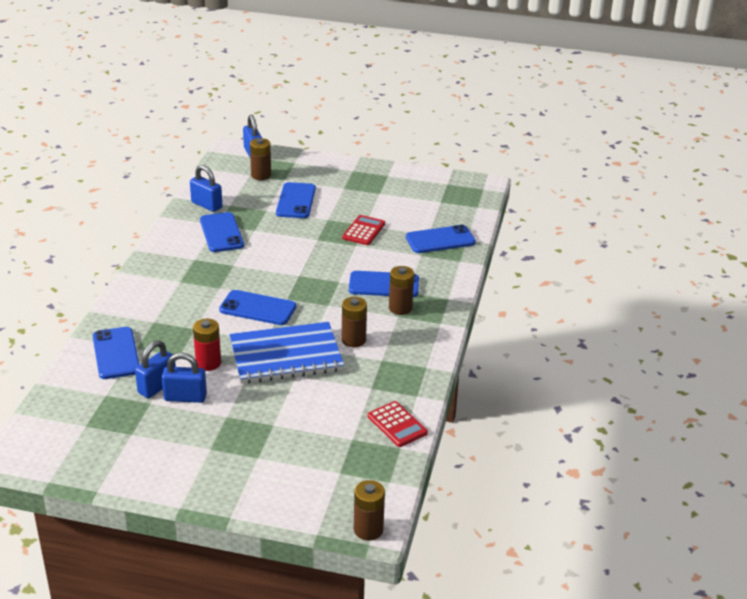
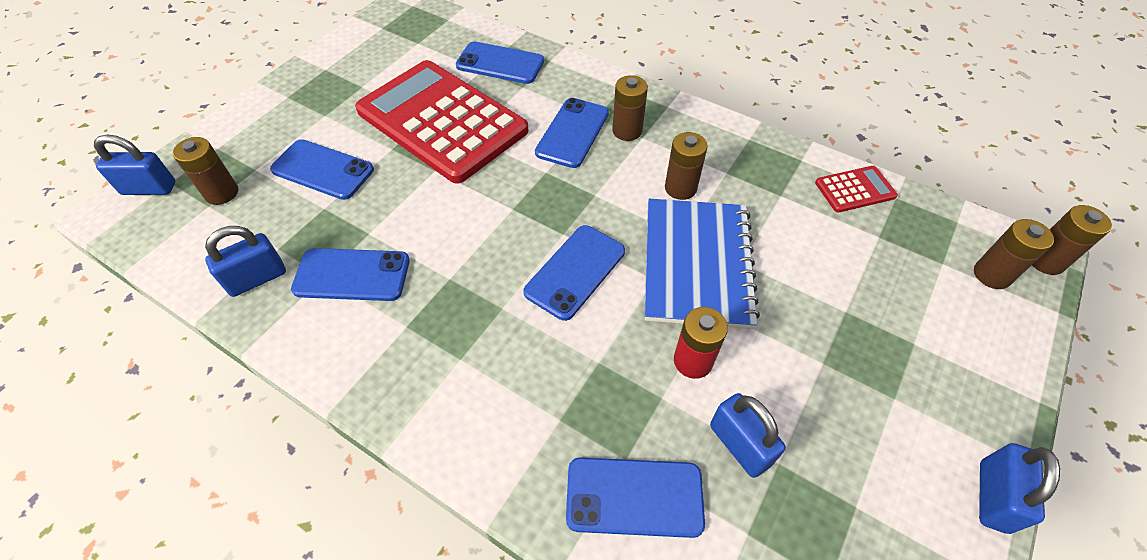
camera: 70 degrees left, 20 degrees up
(185, 397) = (773, 409): blue padlock -> blue padlock (993, 496)
(339, 498) = (992, 275): none -> brown battery
(363, 231) = (441, 121): red calculator -> red calculator, size x2.47
(440, 240) = (500, 63): blue phone -> blue phone turned 75 degrees counterclockwise

